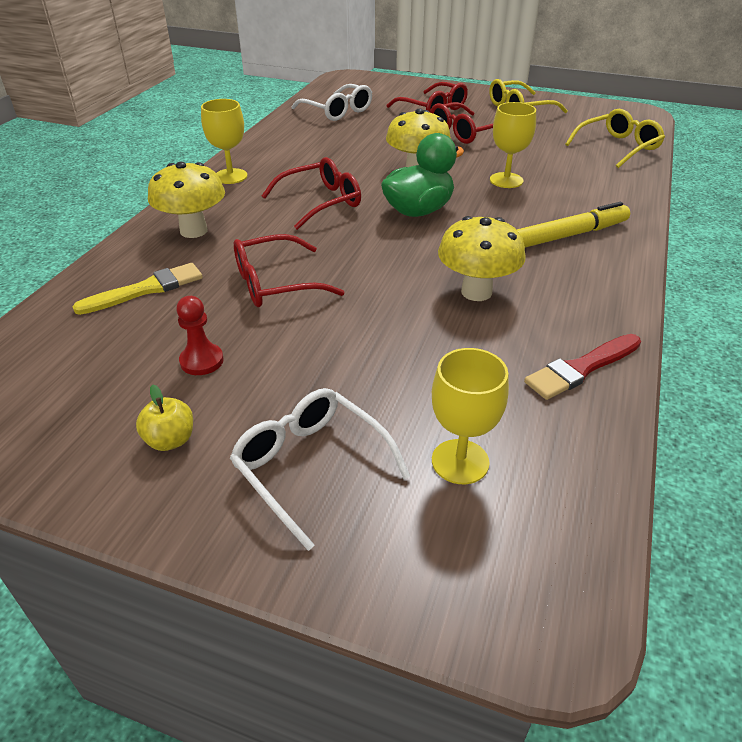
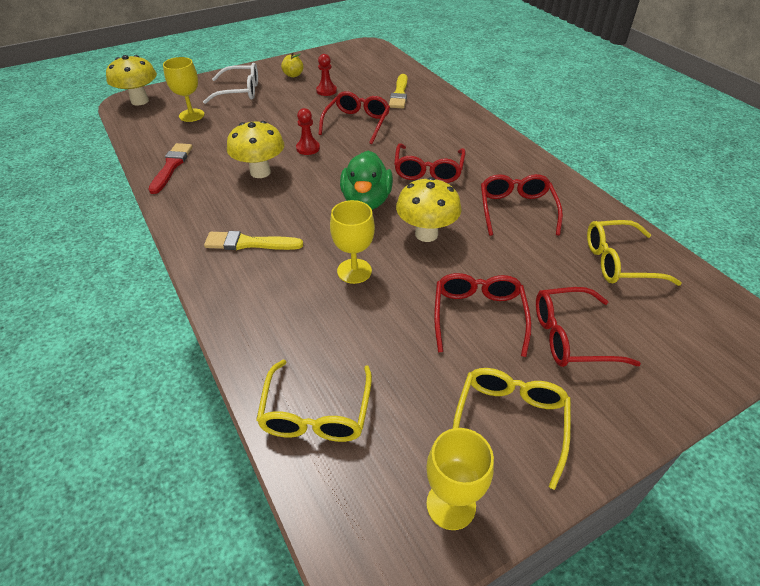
camera: 130 degrees right, 5 degrees up
(193, 231) = (444, 120): yellow mushroom -> yellow mushroom (140, 101)
(230, 176) = (511, 154): yellow goblet -> yellow goblet (451, 505)
(326, 151) = (516, 210): none -> red glasses
(337, 111) = (618, 262): white glasses -> yellow glasses
(383, 288) = (308, 148): none -> red pawn
(569, 235) = (249, 243): yellow marker -> yellow brush

